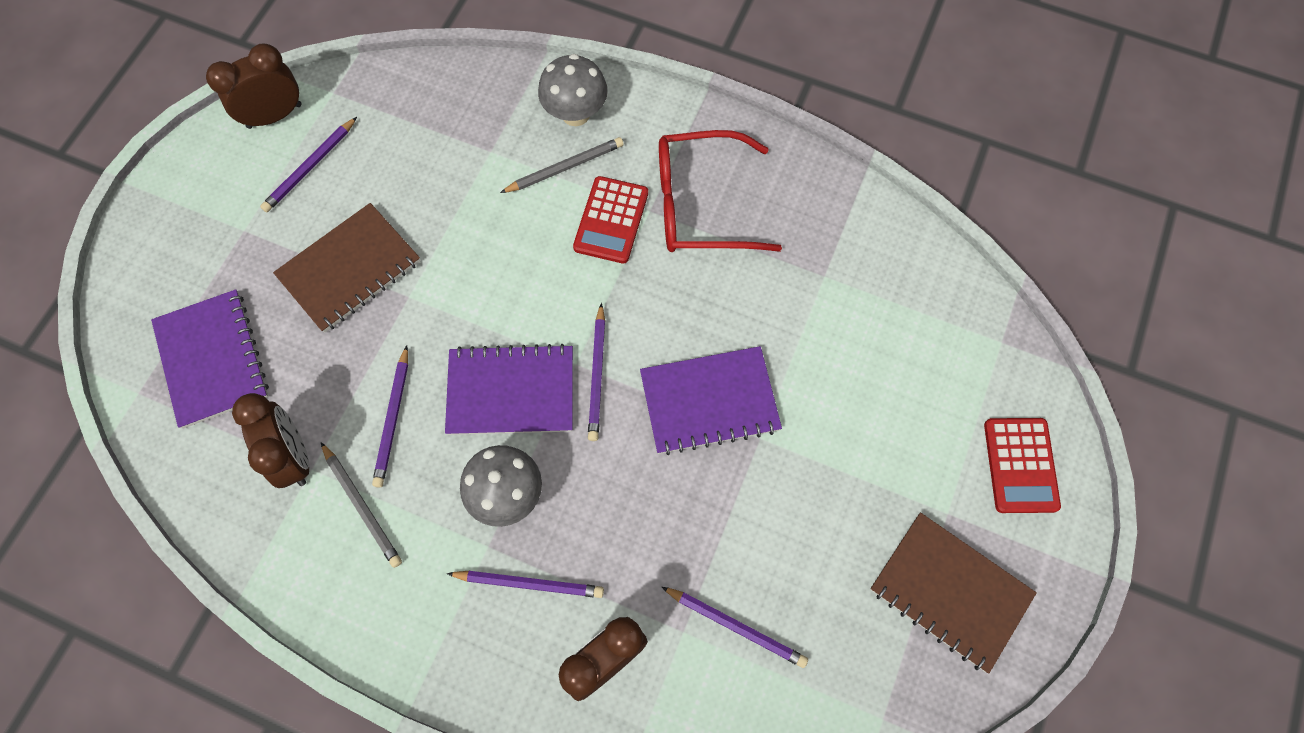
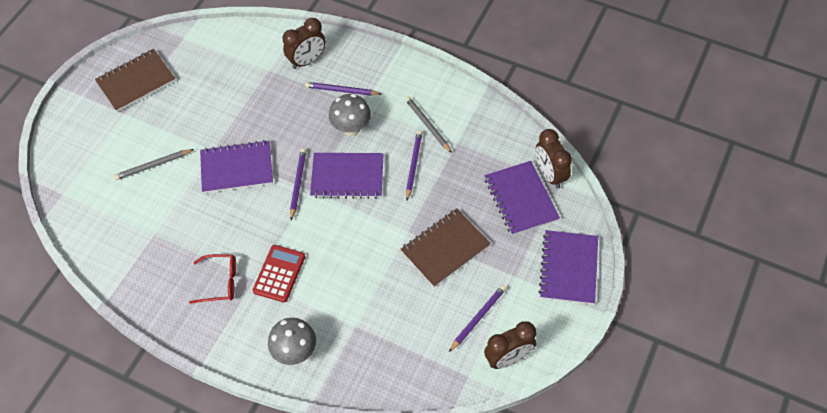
camera: 175 degrees left, 10 degrees down
(159, 245) = (568, 268): none -> purple notebook
(293, 456) = (467, 149): brown clock -> brown clock (550, 174)
(565, 168) = (306, 311): grey pencil -> grey pencil (153, 165)
(700, 205) = (220, 282): red glasses -> red glasses, size x0.60
(736, 626) = (243, 71): purple pencil -> none
(950, 592) = (136, 81): brown notebook -> brown notebook turned 75 degrees counterclockwise
(1020, 465) = (79, 133): red calculator -> none

